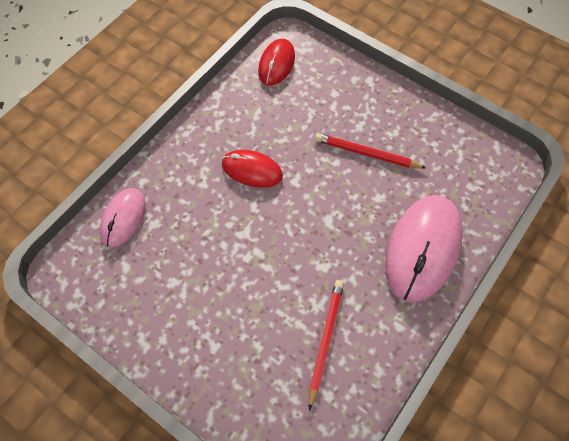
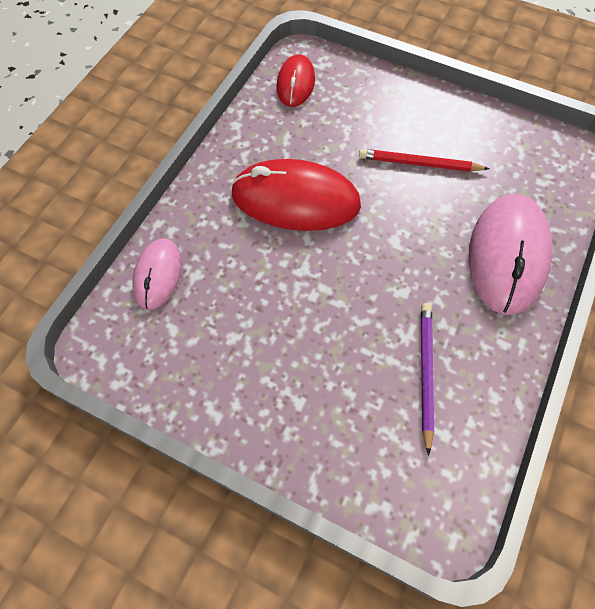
camera: 10 degrees left, 0 degrees up
(252, 170) = (295, 200): red mouse -> red mouse, size x1.76
(325, 340) = (425, 373): red pencil -> purple pencil

